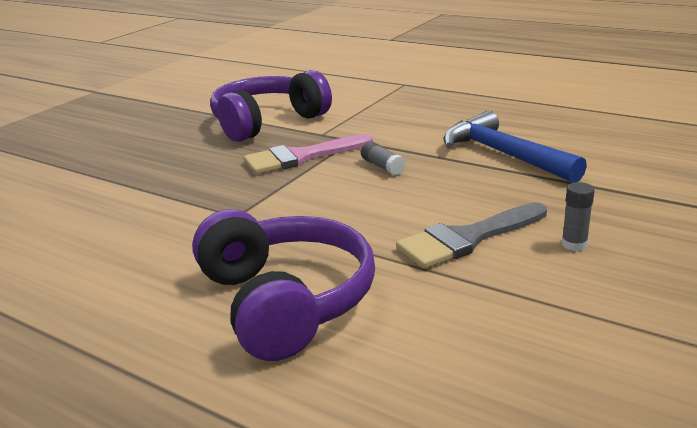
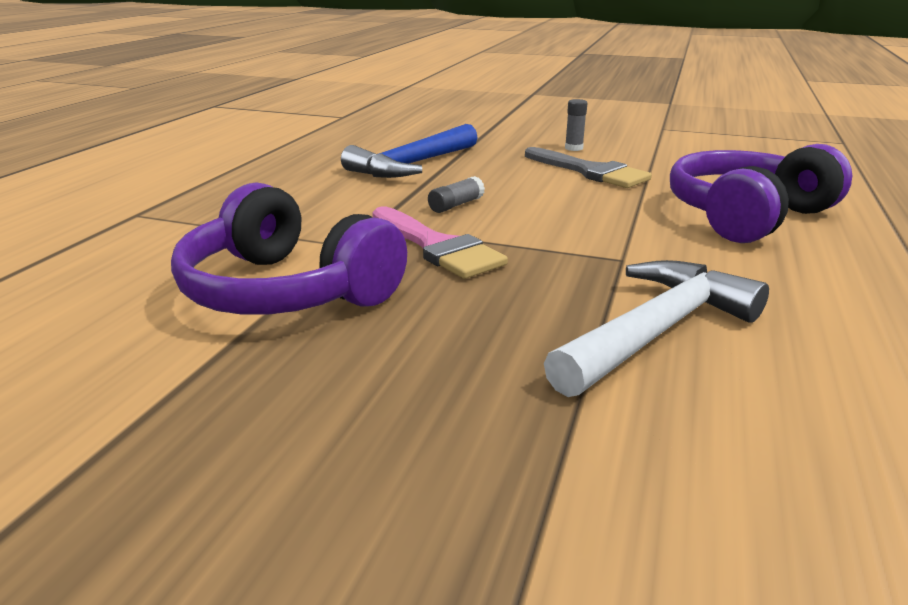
camera: 105 degrees left, 0 degrees up
(135, 207) = (656, 331): none -> white hammer

